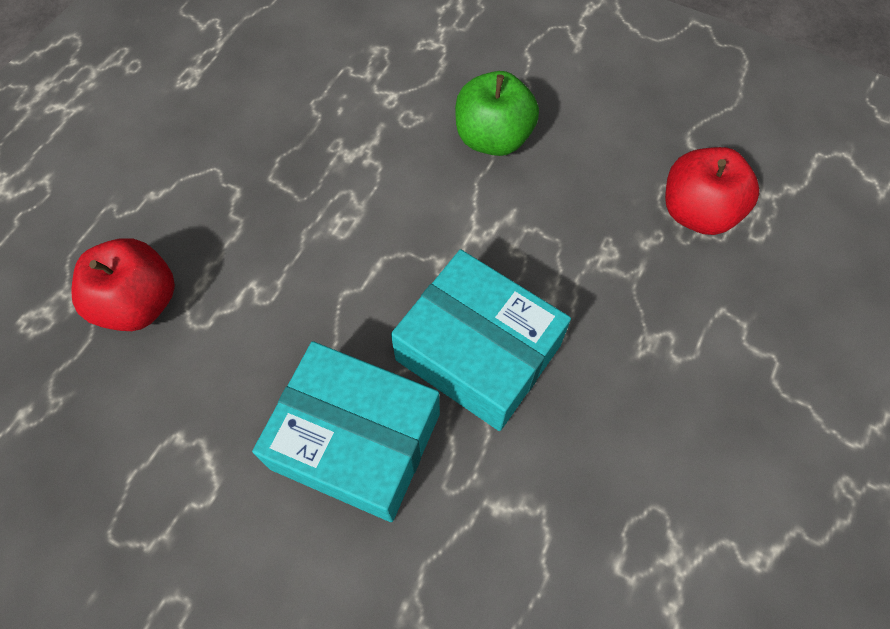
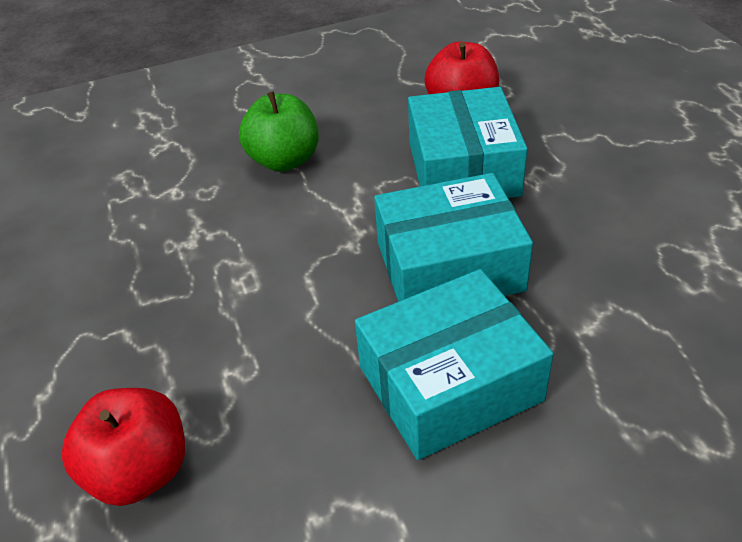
camera: 45 degrees left, 20 degrees down
(609, 276) = (463, 168): none -> turquoise box

